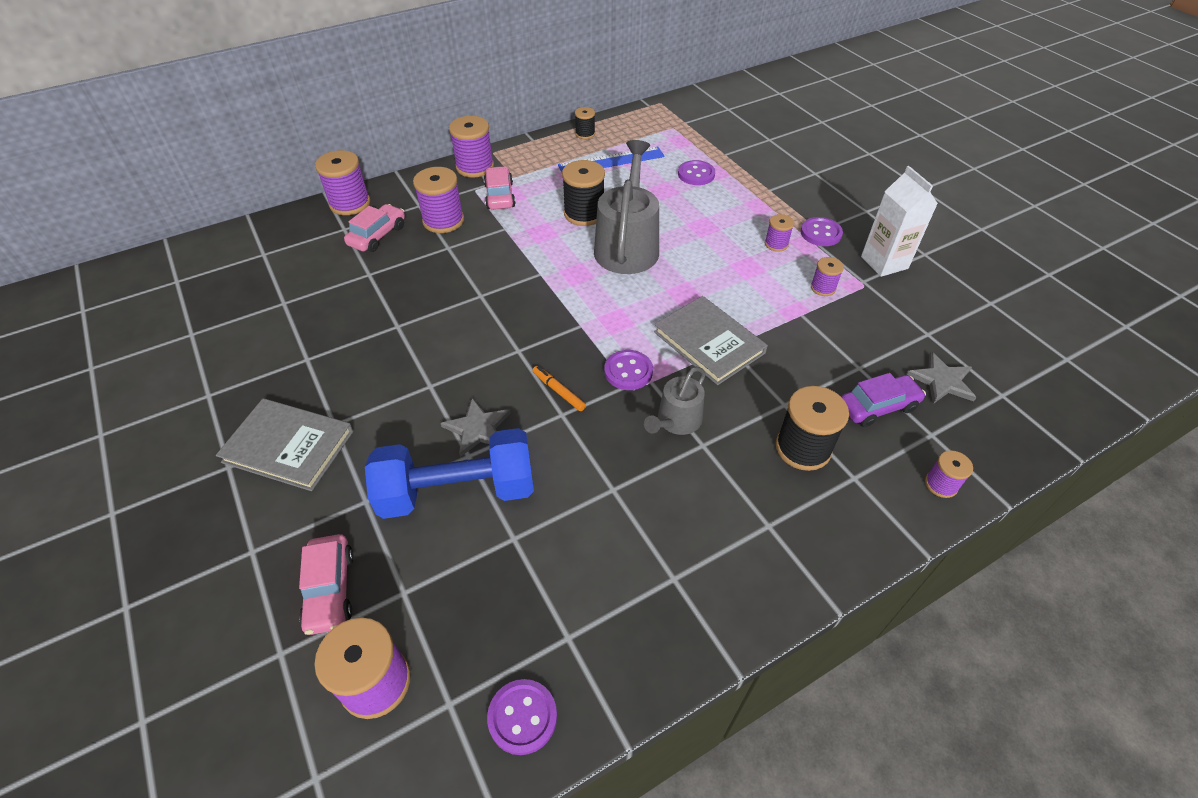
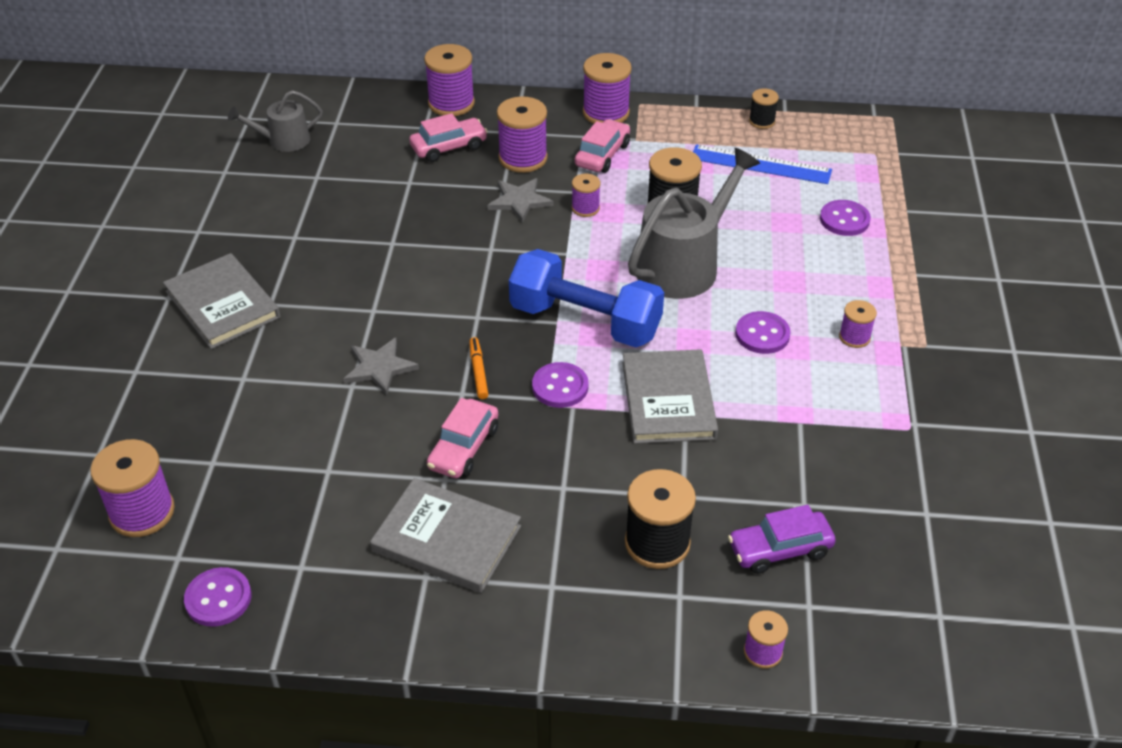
camera: 35 degrees right, 5 degrees down
(330, 589) = (165, 430): pink car -> pink car (464, 448)
(457, 491) = (318, 409): blue dumbbell -> blue dumbbell (585, 321)
(660, 537) = (446, 539): none -> grey book
(676, 421) = (560, 454): grey watering can -> grey watering can (284, 140)
(820, 233) = (923, 349): purple button -> purple button (762, 334)
(823, 288) = (856, 407): purple spool -> purple spool (585, 208)
(877, 406) = (780, 549): purple car -> purple car turned 150 degrees clockwise
(884, 262) = (965, 416): white carton -> none
(942, 381) = (884, 565): grey star -> grey star (519, 201)

